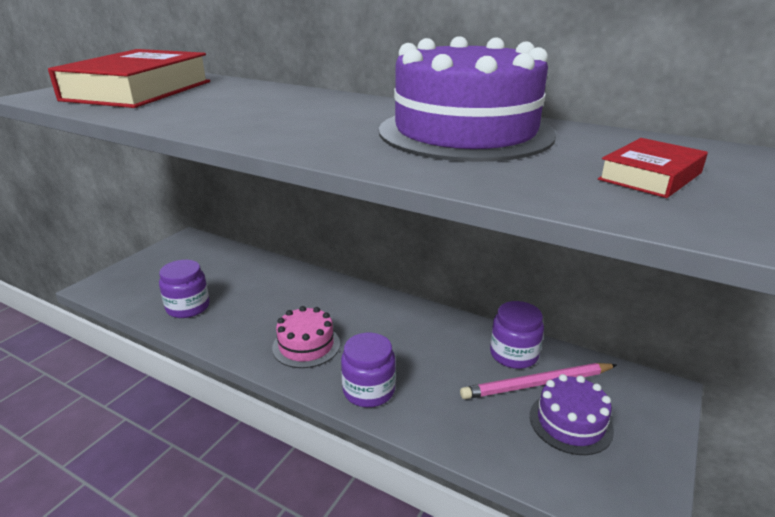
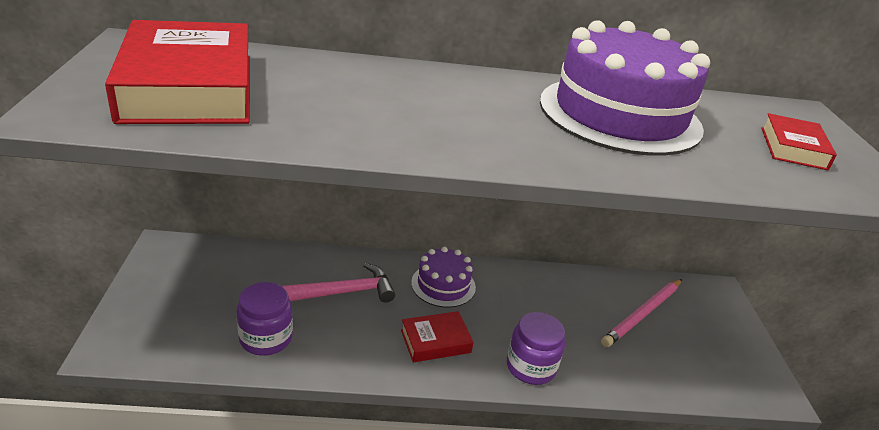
camera: 35 degrees left, 5 degrees up
(275, 293) = (346, 292): none -> pink hammer
(306, 345) = (435, 341): pink cake -> red book
(513, 354) = (606, 292): purple jar -> none
(570, 422) = (687, 339): purple cake -> purple cake (443, 285)

